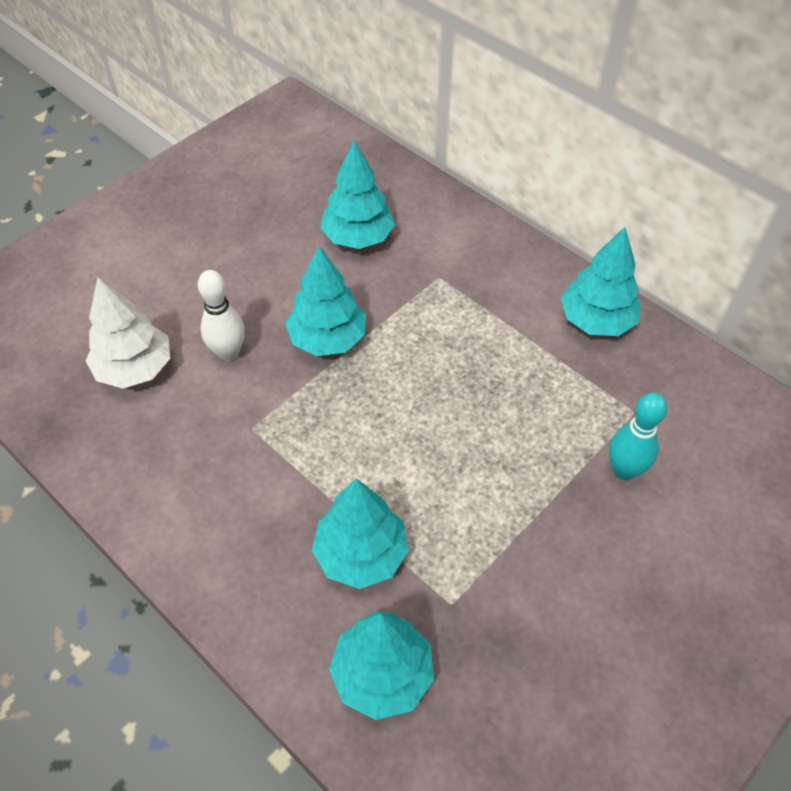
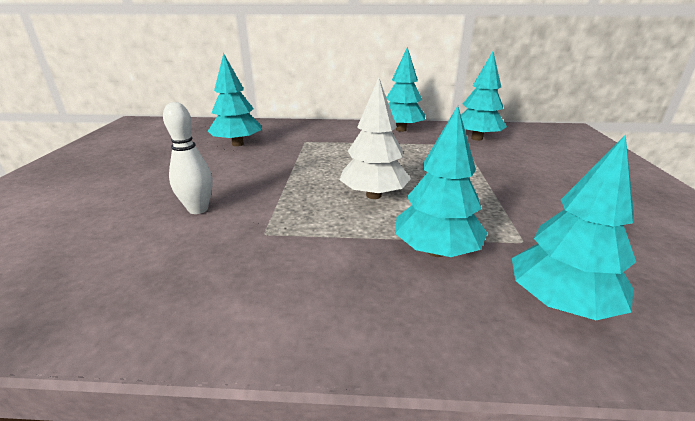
camera: 40 degrees left, 25 degrees down
(135, 369) = (110, 249): white tree -> white tree (374, 195)
(327, 339) = (268, 178): turquoise tree -> turquoise tree (476, 138)
(624, 470) = (494, 159): turquoise bowling pin -> none

